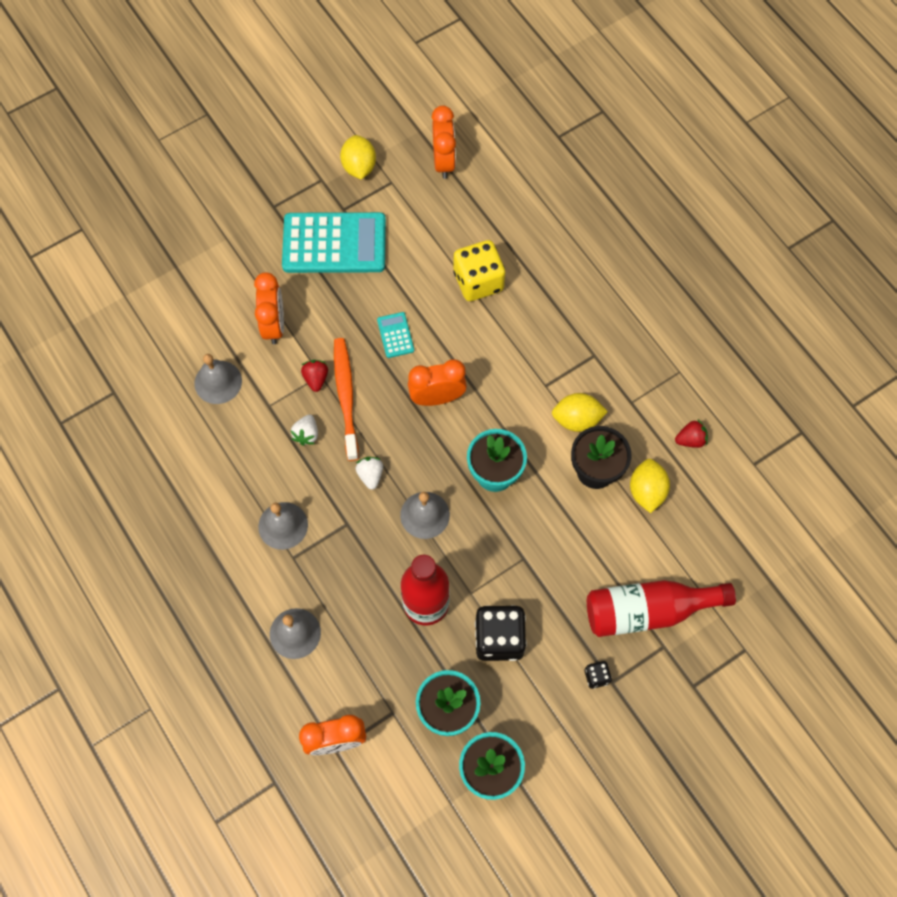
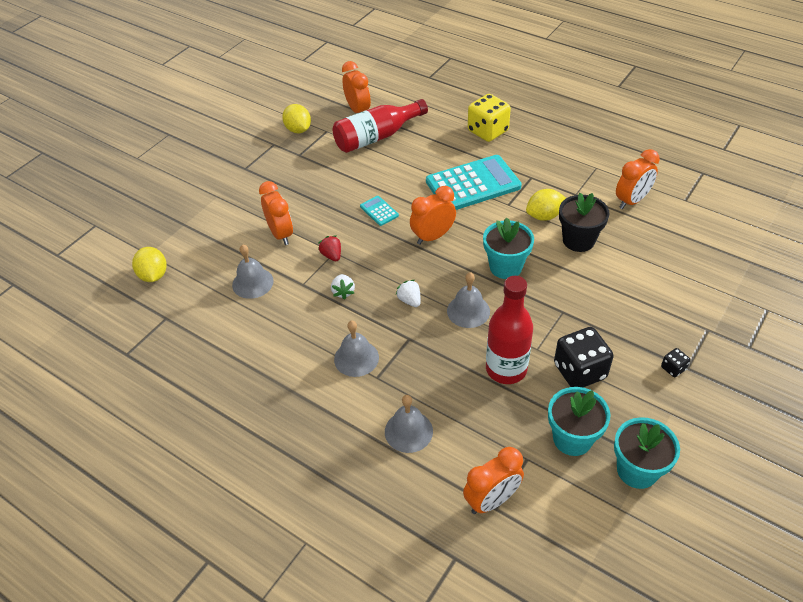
camera: 20 degrees left, 20 degrees down
(334, 244) = (303, 175): turquoise calculator -> turquoise calculator (473, 184)
(346, 396) = (362, 258): orange toothbrush -> none
(478, 281) = (422, 163): yellow dice -> yellow dice (488, 131)
(646, 491) = (623, 240): yellow lemon -> yellow lemon (153, 275)
(648, 610) = (679, 311): red bottle -> red bottle (377, 137)
(690, 439) = (632, 201): red strawberry -> orange clock

